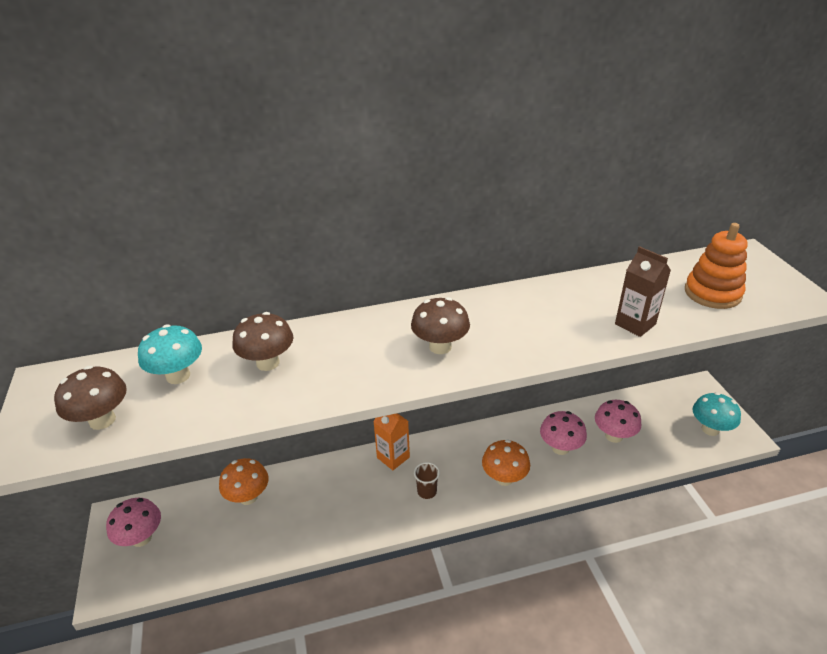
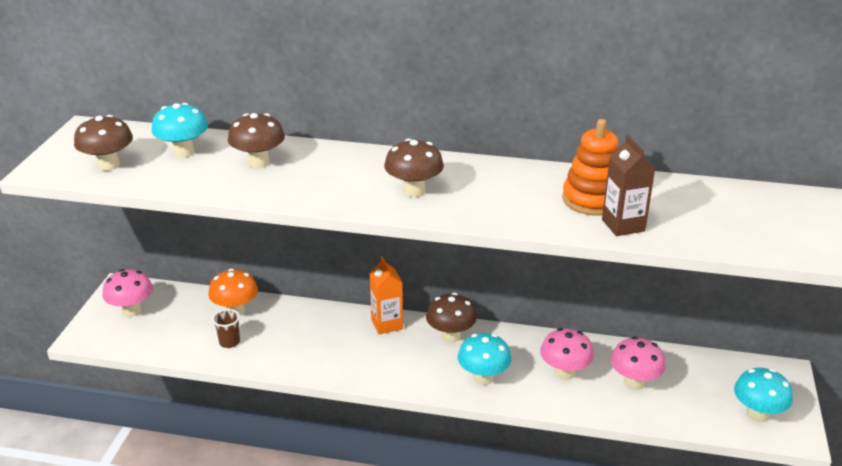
camera: 25 degrees right, 5 degrees down
(427, 491) = (398, 362): brown cup -> brown cup (229, 342)
(452, 448) = (450, 336): none -> brown mushroom
(504, 478) = (483, 377): orange mushroom -> turquoise mushroom
(712, 293) = (742, 223): orange stacking toy -> orange stacking toy (592, 200)

